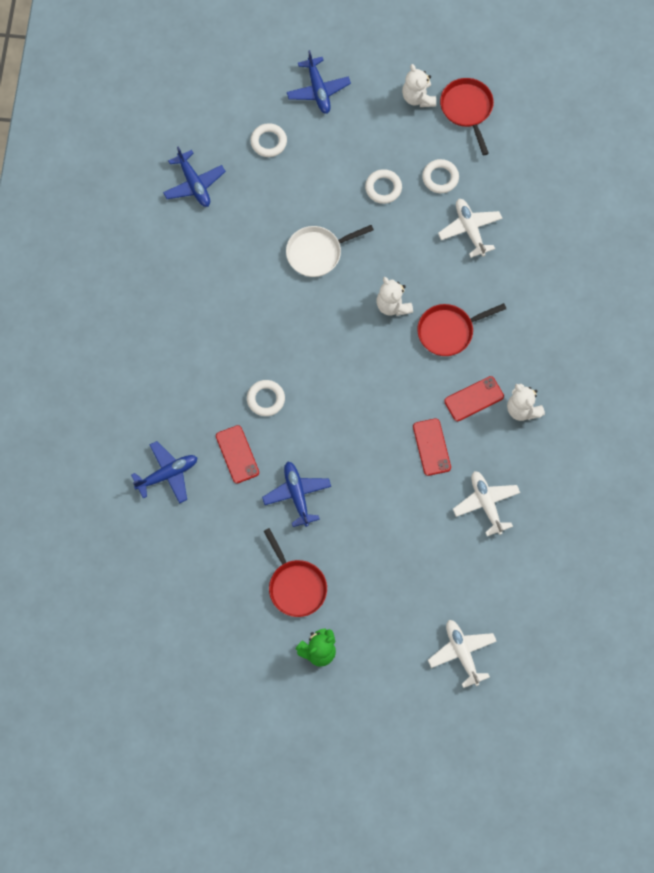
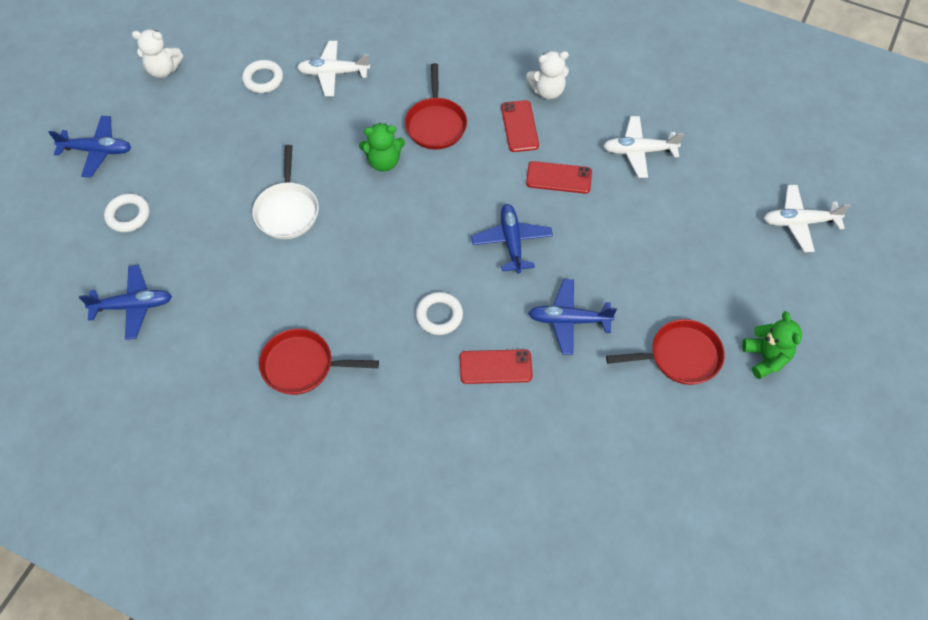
camera: 70 degrees left, 10 degrees down
(167, 474) = (492, 453): blue plane -> blue plane (511, 242)
(383, 188) = (246, 129): white ring -> none
(393, 305) = (384, 162): white teddy bear -> green teddy bear
(467, 109) = (202, 35): red pan -> red pan (303, 365)

